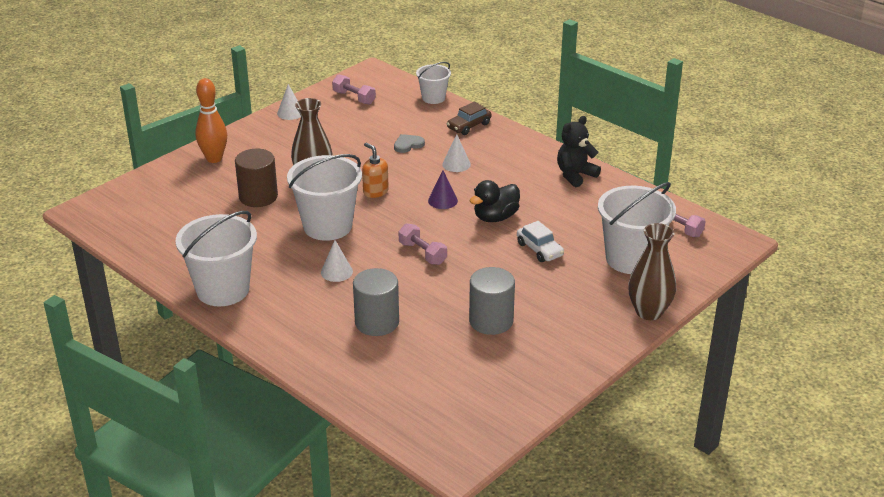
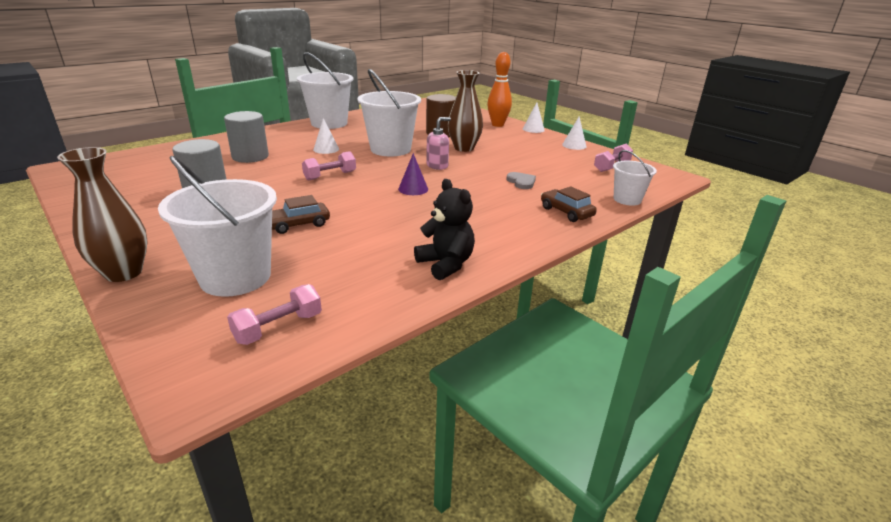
camera: 95 degrees right, 5 degrees down
(375, 192) = (437, 166): orange soap dispenser -> pink soap dispenser
(456, 164) = (481, 200): white cone -> white cone (533, 129)
(495, 217) = (371, 209): black duck -> none
(539, 249) = (298, 224): white car -> brown car

